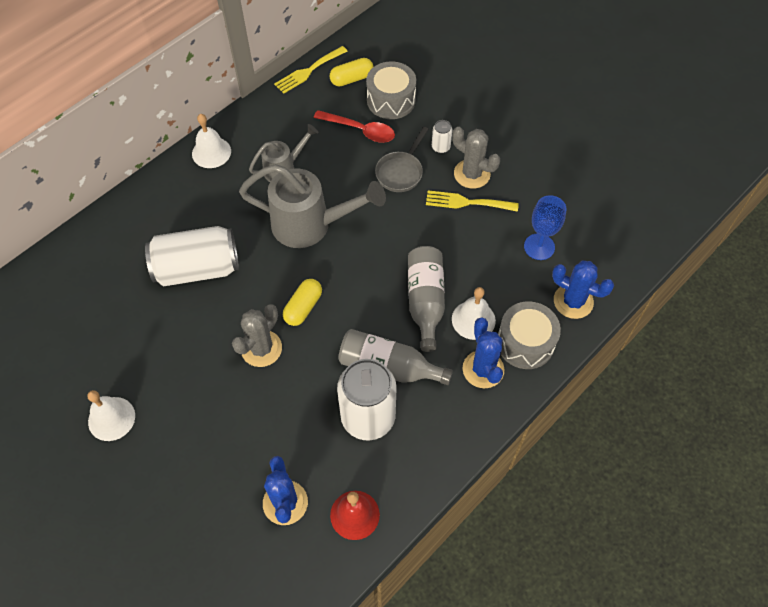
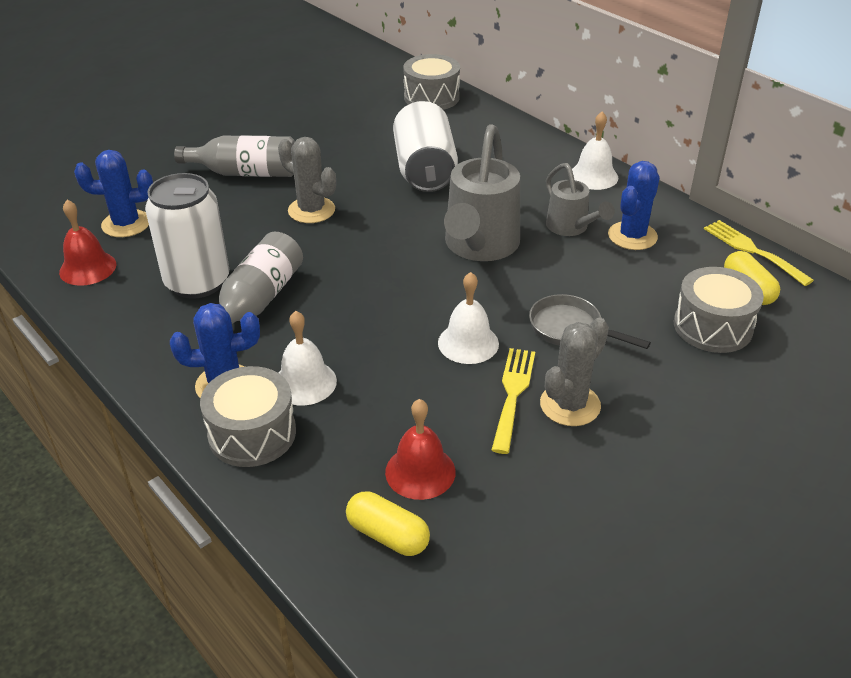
camera: 95 degrees right, 20 degrees down
(61, 272) = (431, 97): none -> grey drum
(111, 418) = (261, 129): white bell -> white bell (468, 343)
(303, 307) = (358, 239): yellow capsule -> yellow capsule (388, 535)
(360, 130) = (646, 294): red spoon -> none
(425, 301) = (345, 338): grey bottle -> grey bottle (246, 173)
(440, 147) = (623, 374): white can -> none
(539, 247) = (420, 471): blue goblet -> red bell
(573, 301) = (309, 501): blue cactus -> blue cactus (632, 236)

